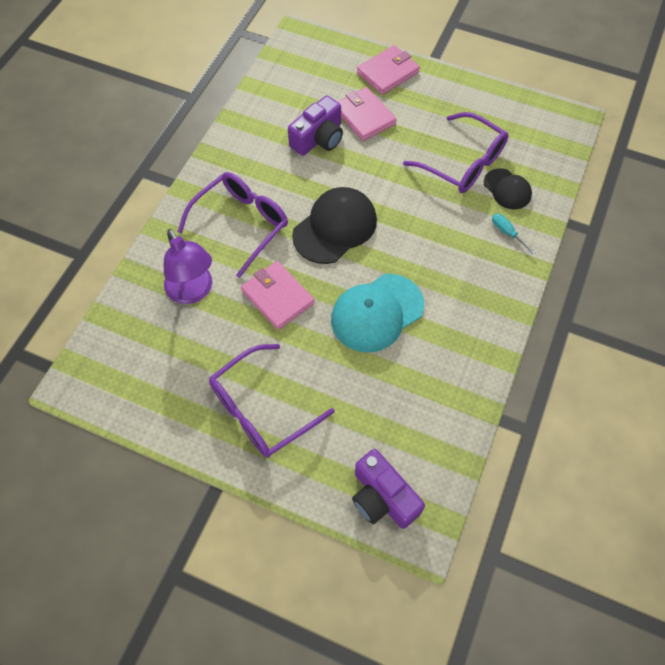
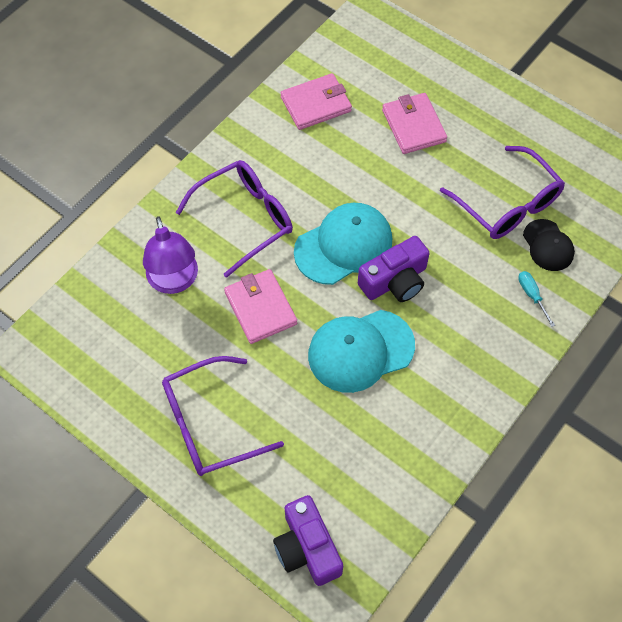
camera: 15 degrees right, 0 degrees up
(318, 138) = (355, 140): purple camera -> purple camera (395, 281)
(335, 227) = (344, 245): black cap -> turquoise cap
(387, 73) = (455, 79): pink wallet -> pink wallet (316, 104)

